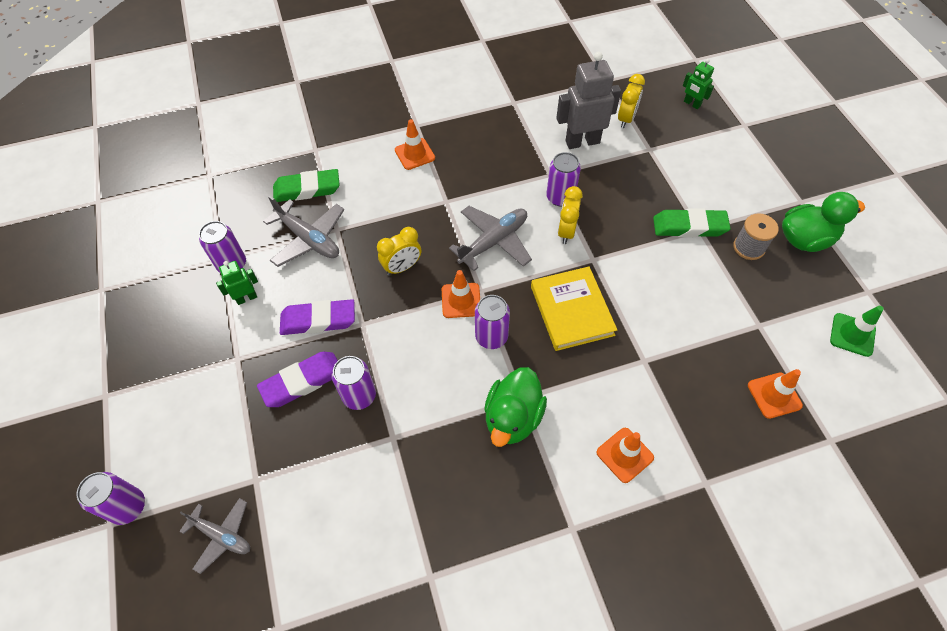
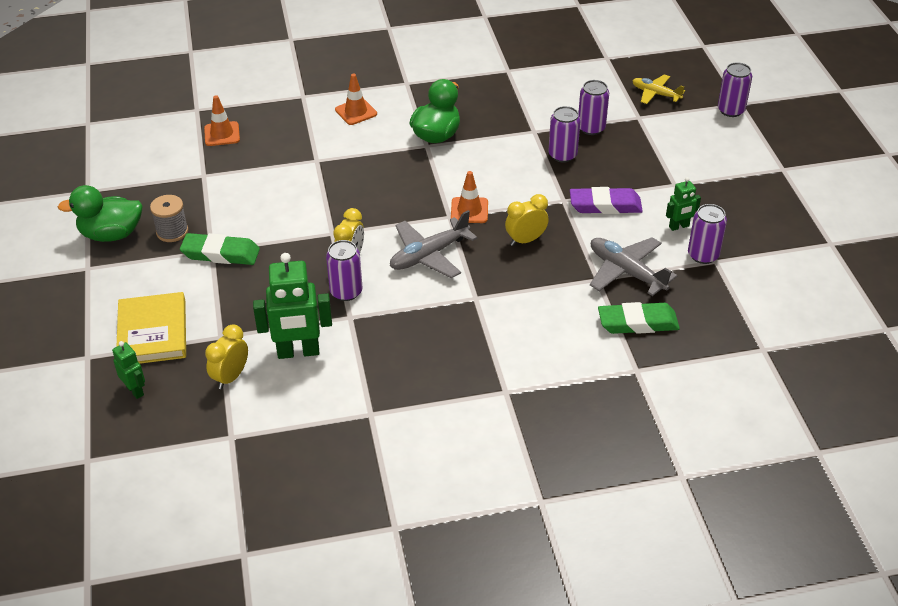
camera: 175 degrees left, 15 degrees down
(222, 535) = (655, 94): grey plane -> yellow plane
(302, 382) = (612, 166): purple eraser -> none
(414, 154) = (509, 354): orange traffic cone -> none
(491, 337) = (445, 183): purple can -> purple can (591, 128)
(572, 310) = (367, 196): yellow book -> yellow book (152, 332)
(582, 142) = (298, 352): grey robot -> green robot
(852, 335) = (128, 164): green traffic cone -> none

